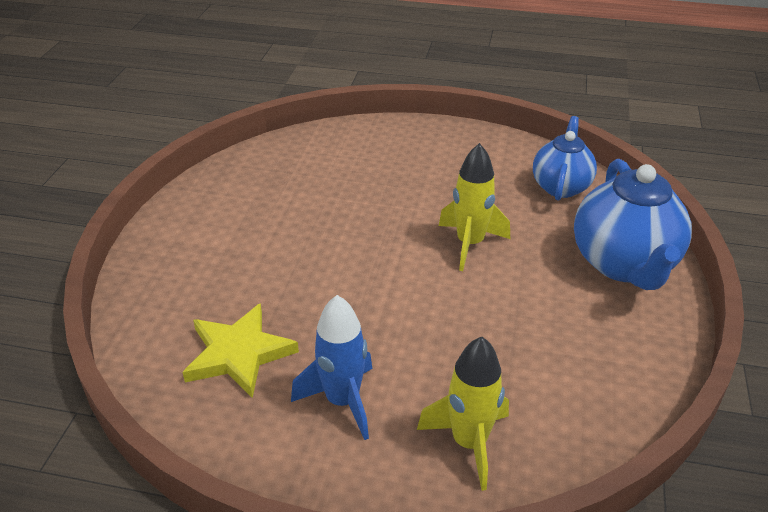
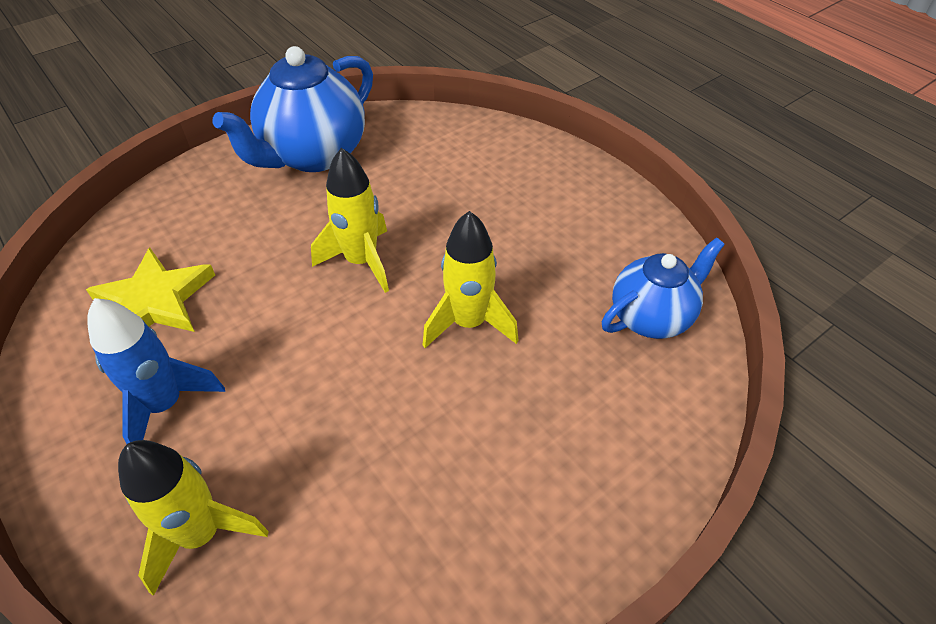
camera: 40 degrees right, 10 degrees up
(356, 249) = (361, 261): none -> yellow rocket
(623, 264) = (605, 459): blue teapot -> blue teapot (313, 155)

